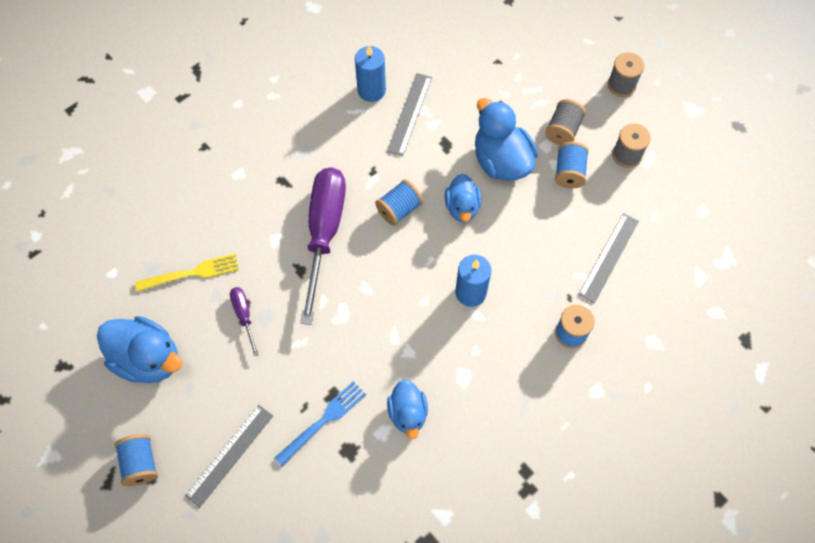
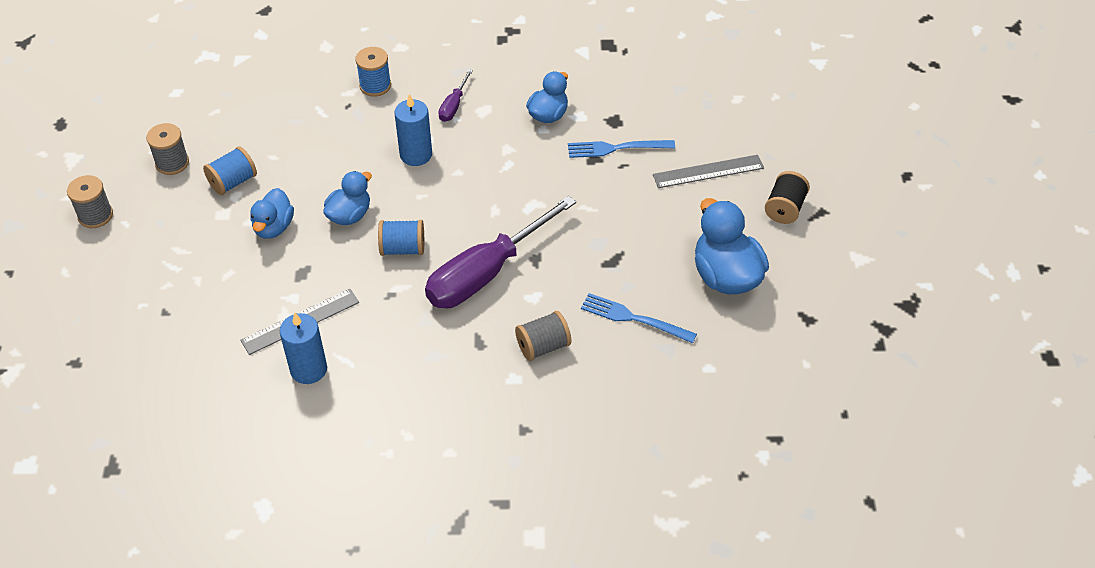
camera: 140 degrees left, 15 degrees down
(140, 463) = (784, 208): blue spool -> black spool
(192, 273) = (633, 318): yellow fork -> blue fork
(244, 316) = (615, 255): purple screwdriver -> purple screwdriver (454, 106)
(501, 161) = (273, 227): blue duck -> blue duck, size x0.62
(563, 130) = (193, 215): grey spool -> grey spool (543, 346)
(609, 257) = (285, 109): grey ruler -> none

